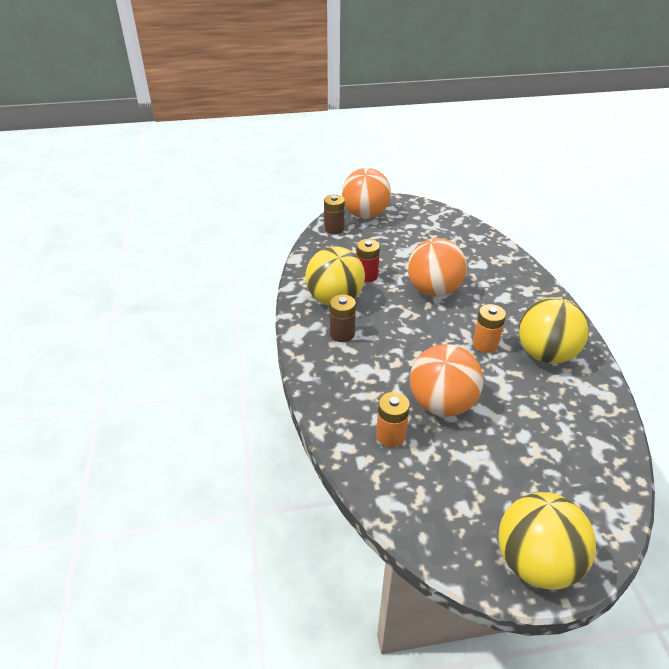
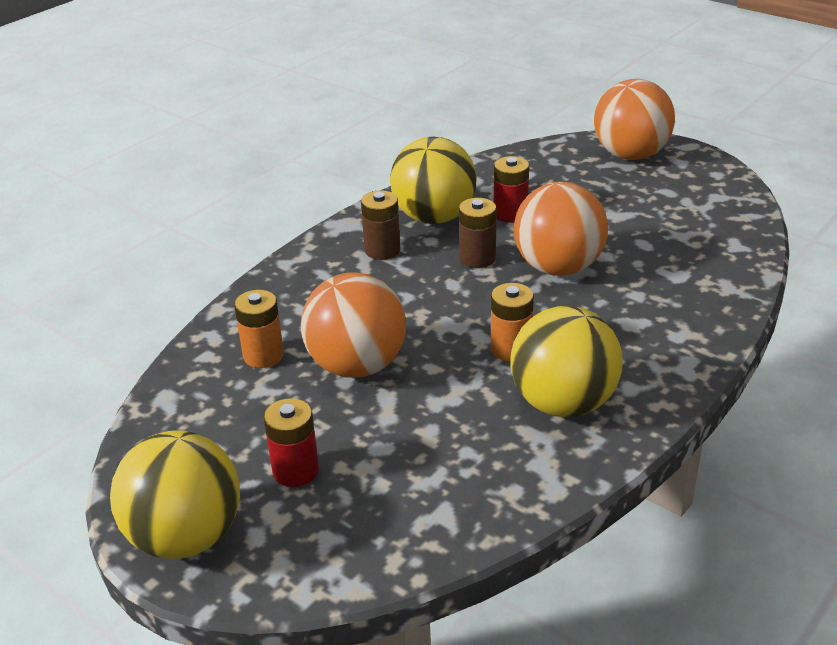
camera: 50 degrees right, 5 degrees down
(334, 229) = (564, 152): brown battery -> brown battery (477, 258)
(514, 480) = (296, 471): none -> red battery

